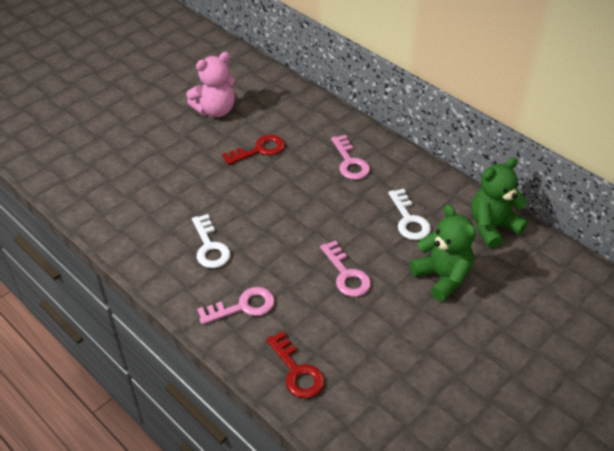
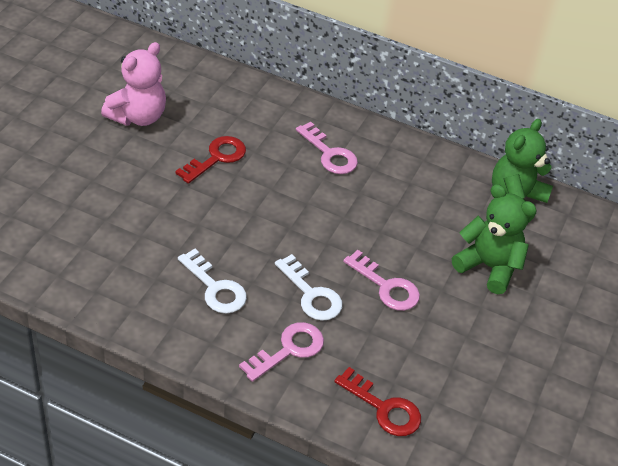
camera: 25 degrees left, 0 degrees up
(409, 220) = (425, 209): white key -> white key (311, 294)

